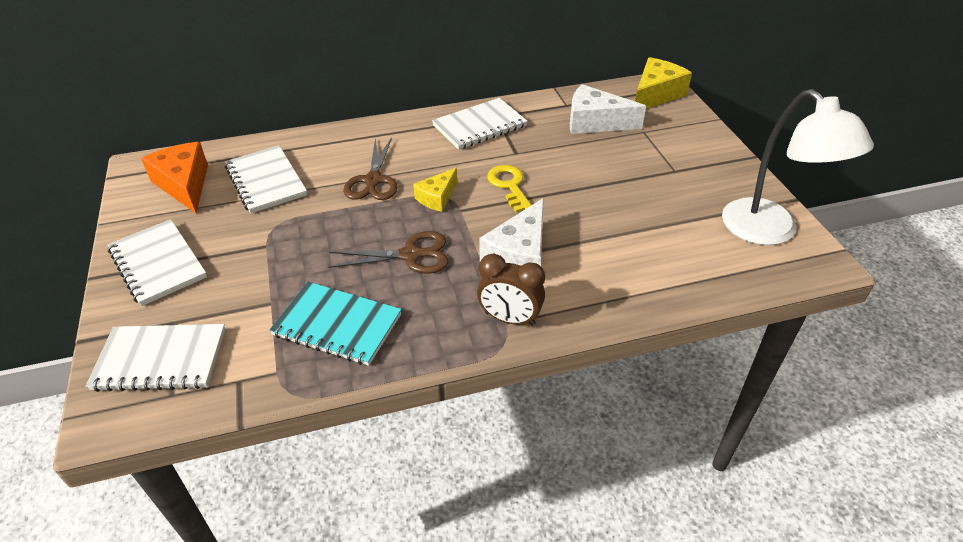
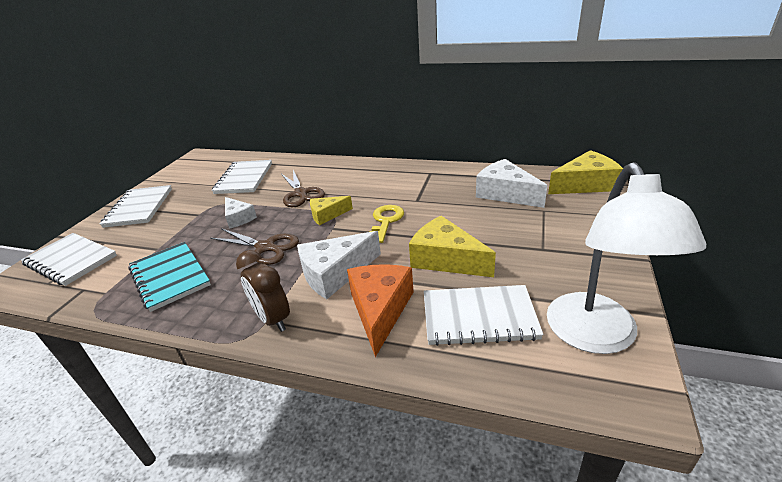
camera: 35 degrees right, 10 degrees down
(184, 185) = (204, 170): orange cheese -> orange cheese (380, 310)
(331, 233) = (238, 218): none -> white cheese
(373, 181) = (301, 194): brown scissors -> brown scissors turned 60 degrees counterclockwise
(479, 126) = (410, 176): white notebook -> white notebook (479, 317)
(606, 207) = (446, 259): none -> yellow cheese

